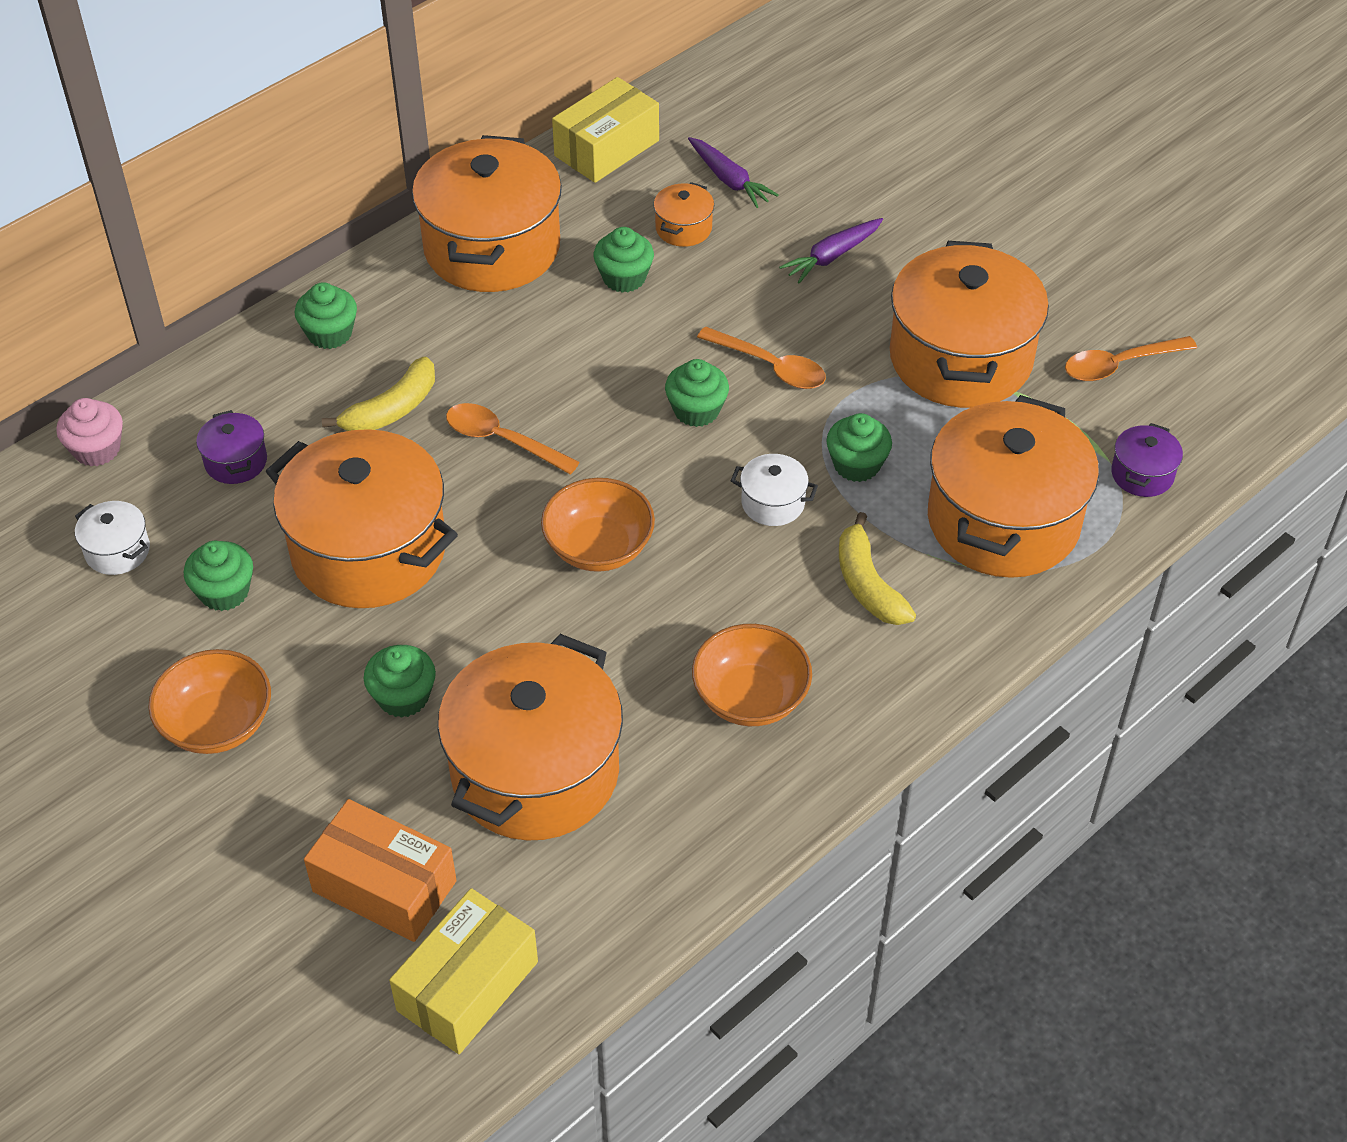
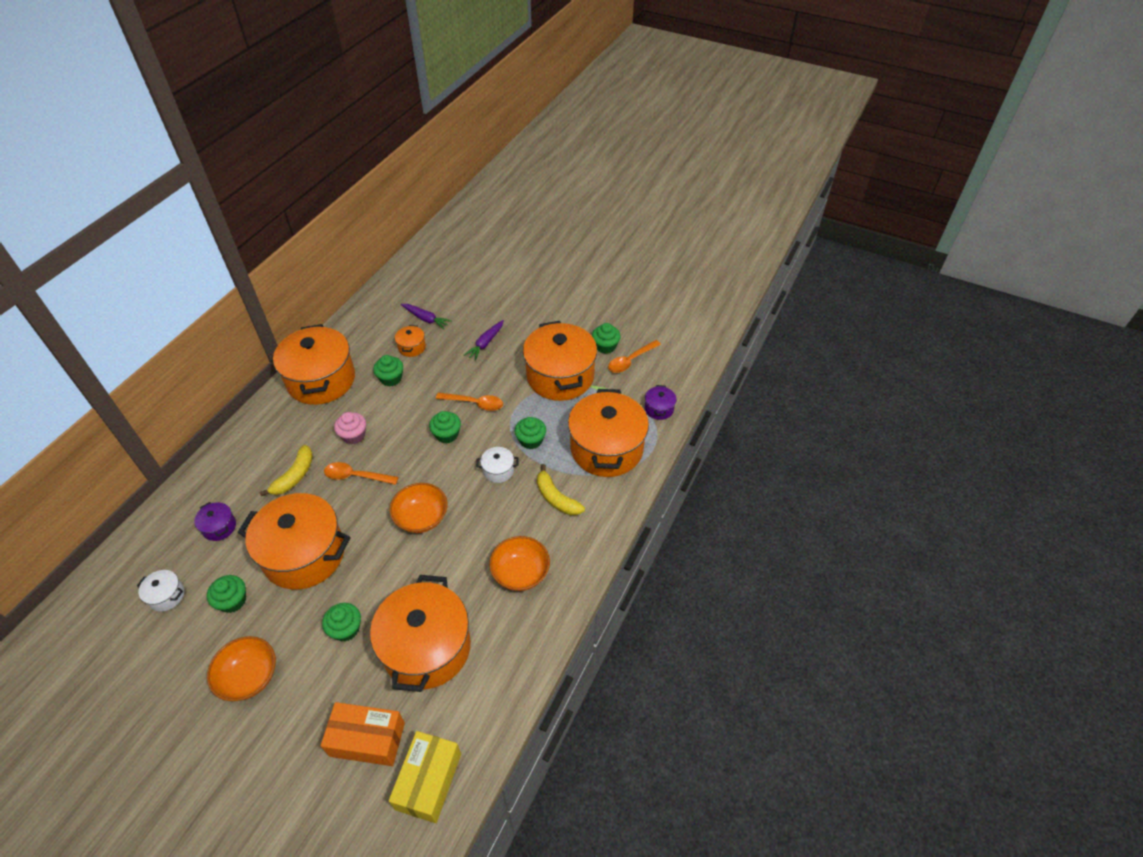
camera: 20 degrees left, 0 degrees up
(97, 449) = (140, 542): pink cupcake -> pink cupcake (353, 435)
(330, 333) = (251, 445): green cupcake -> green cupcake (605, 346)
(606, 148) = (362, 318): yellow box -> none

